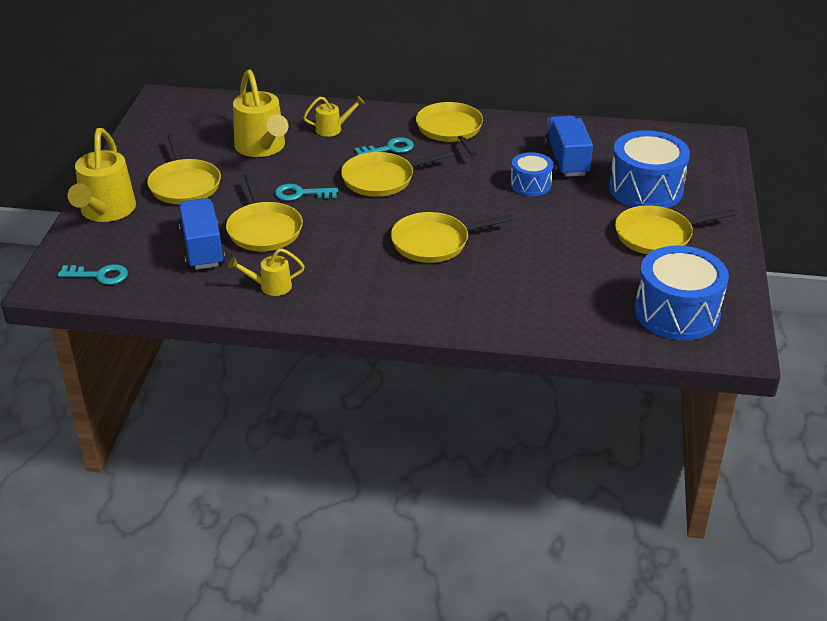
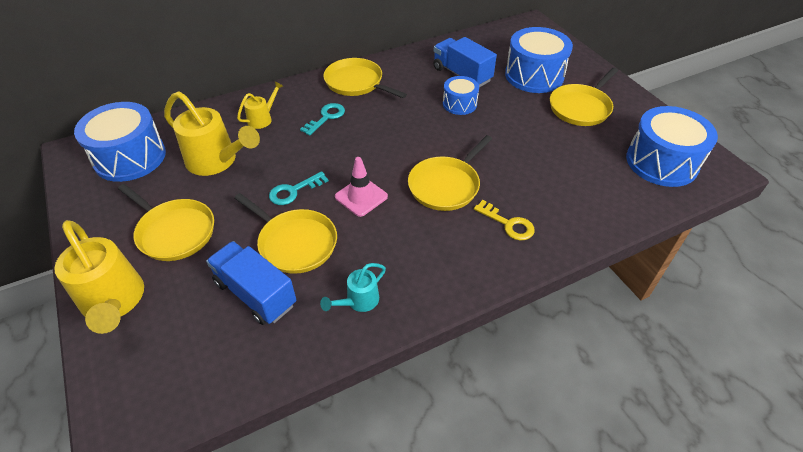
camera: 35 degrees left, 10 degrees up
(99, 275) = (172, 386): turquoise key -> none
(200, 119) = (130, 157): none -> blue drum
(271, 286) = (359, 301): yellow watering can -> turquoise watering can
(351, 220) = (361, 197): none -> pink traffic cone
(382, 179) = (347, 147): yellow pan -> none
(454, 292) = (508, 224): none -> yellow key

